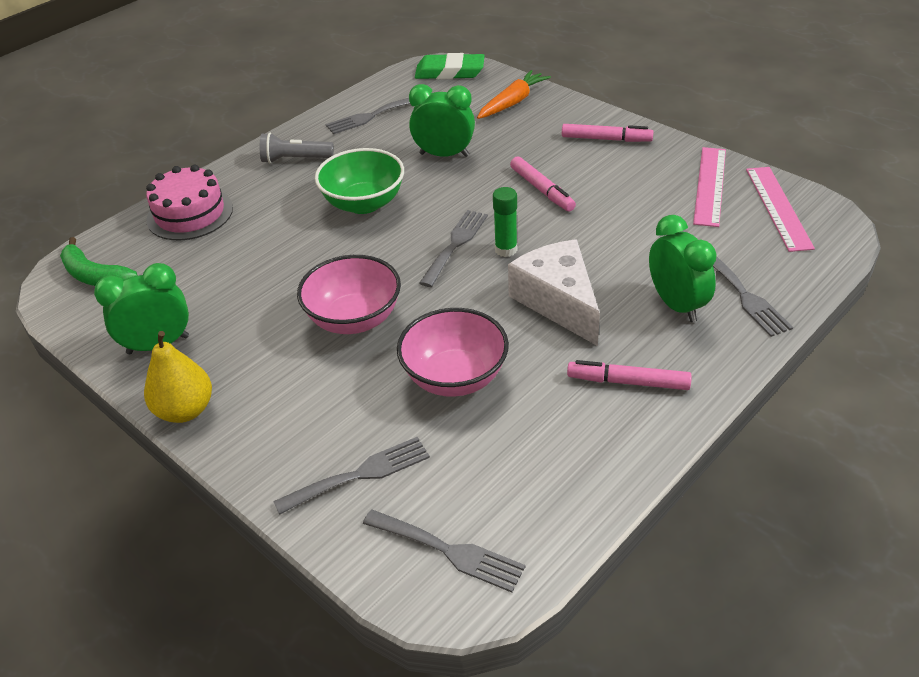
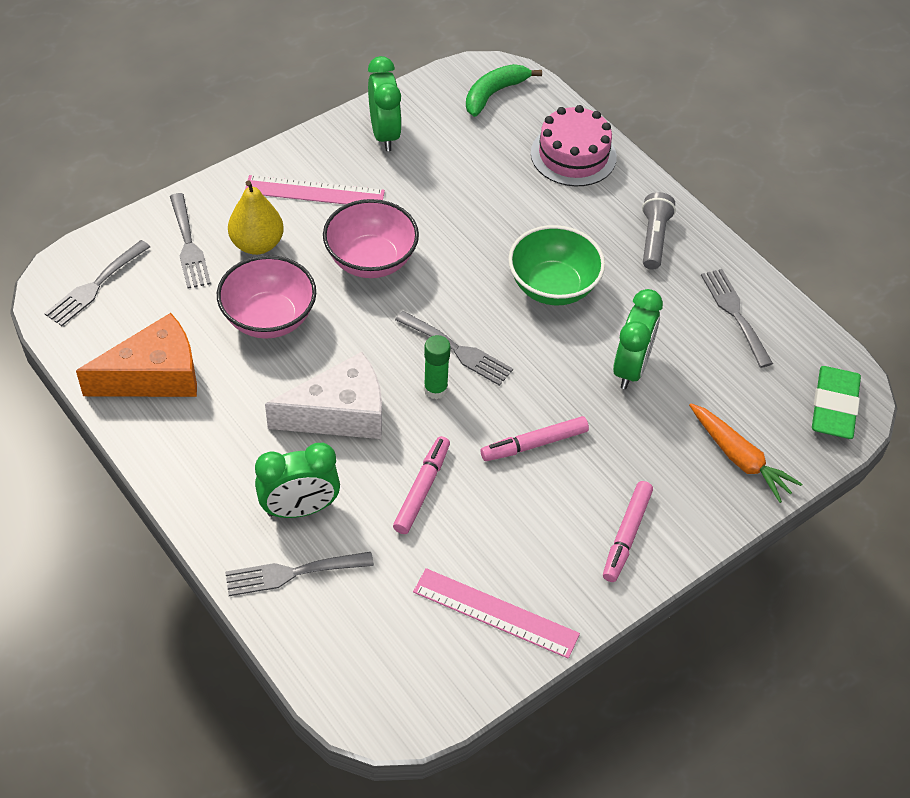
camera: 95 degrees right, 10 degrees up
(185, 410) = (300, 150): yellow pear -> yellow pear (257, 244)
(567, 451) = (154, 376): none -> orange cheese
(628, 382) = (213, 439): pink marker -> pink marker (422, 489)
(778, 207) = (430, 668): pink ruler -> pink ruler (314, 192)

